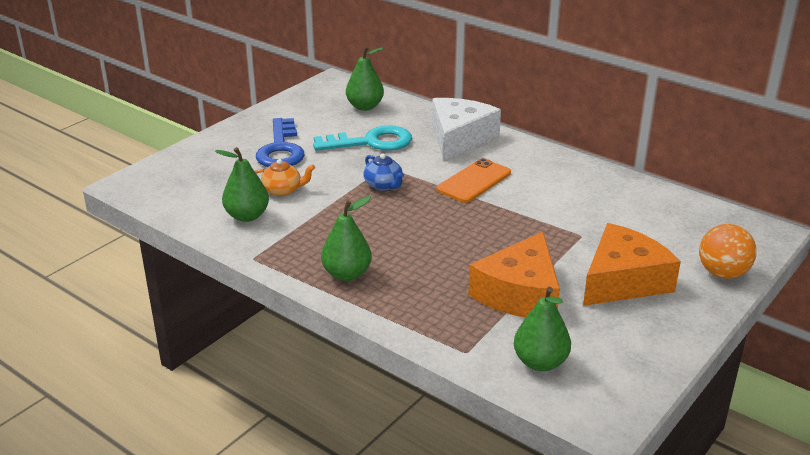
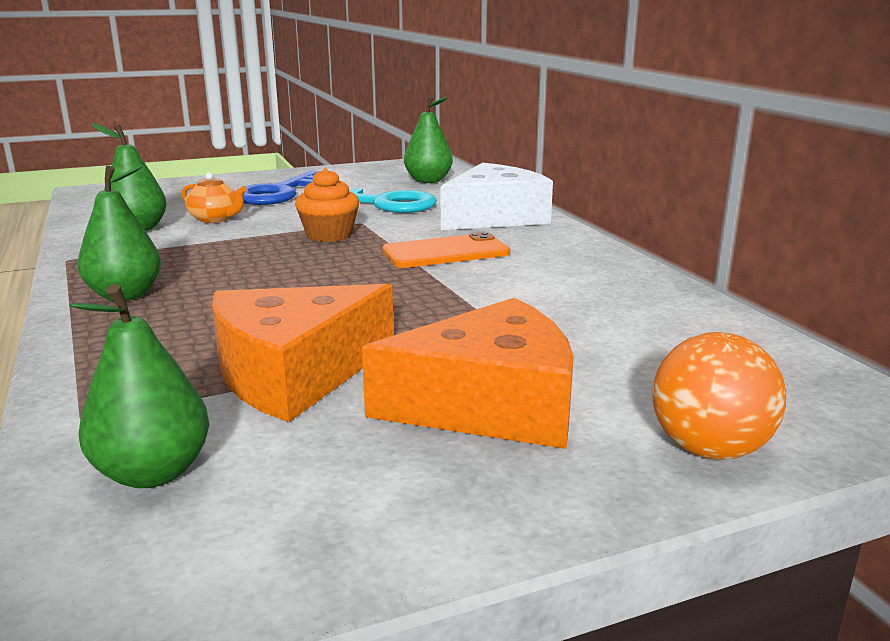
camera: 30 degrees right, 10 degrees down
(383, 185) = (329, 235): blue teapot -> orange cupcake

